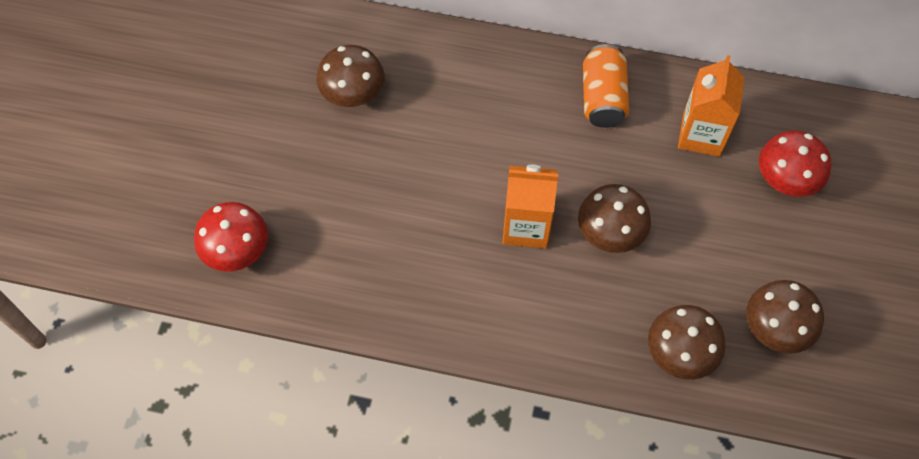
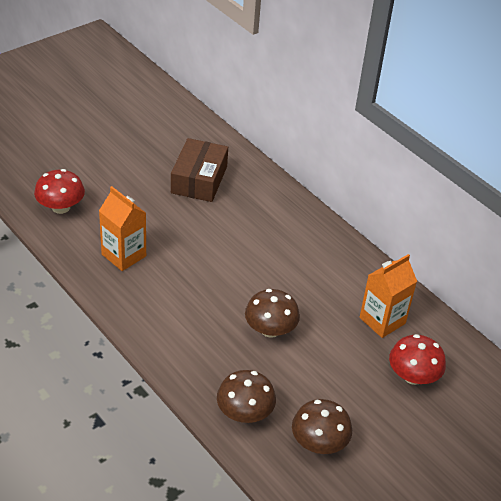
camera: 35 degrees right, 20 degrees down
(353, 93) = (199, 179): brown mushroom -> brown box
(526, 226) = (224, 295): orange carton -> orange carton (124, 255)
(603, 98) = (340, 266): orange can -> none

